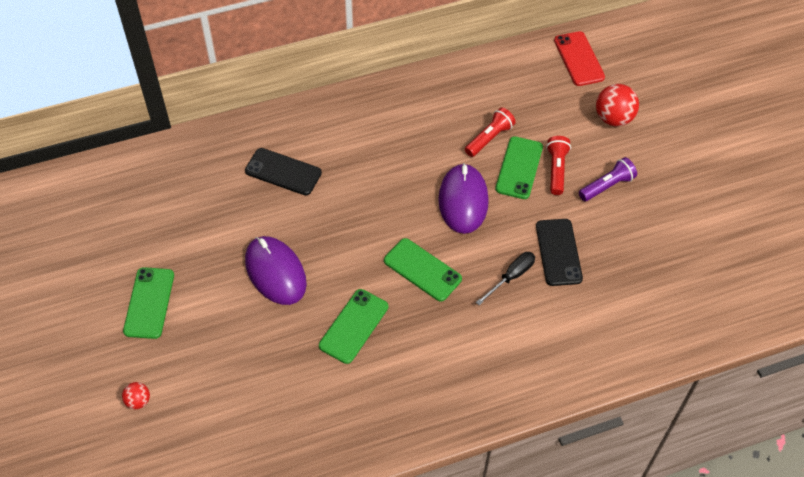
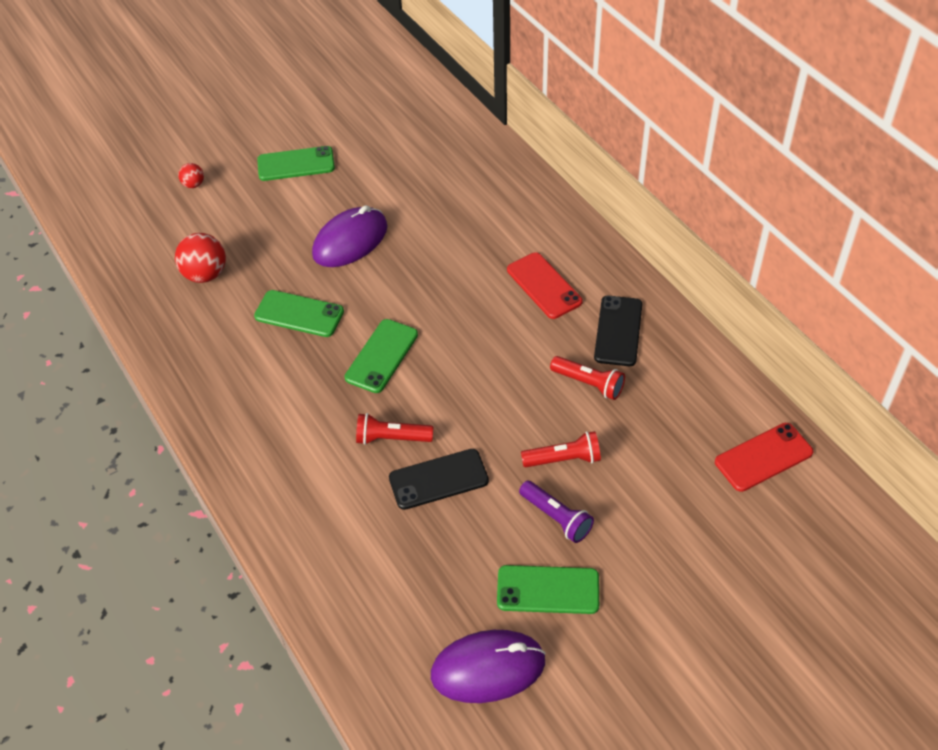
camera: 80 degrees right, 5 degrees down
(283, 172) = (476, 217): black phone -> black phone (618, 331)
(380, 143) = (544, 286): none -> red phone
(463, 201) = (486, 375): purple mouse -> purple mouse (488, 668)
(511, 277) = (392, 438): black screwdriver -> red flashlight
(519, 168) = (553, 420): green phone -> green phone (548, 590)
(613, 118) = (674, 511): red ball -> red ball (205, 274)

